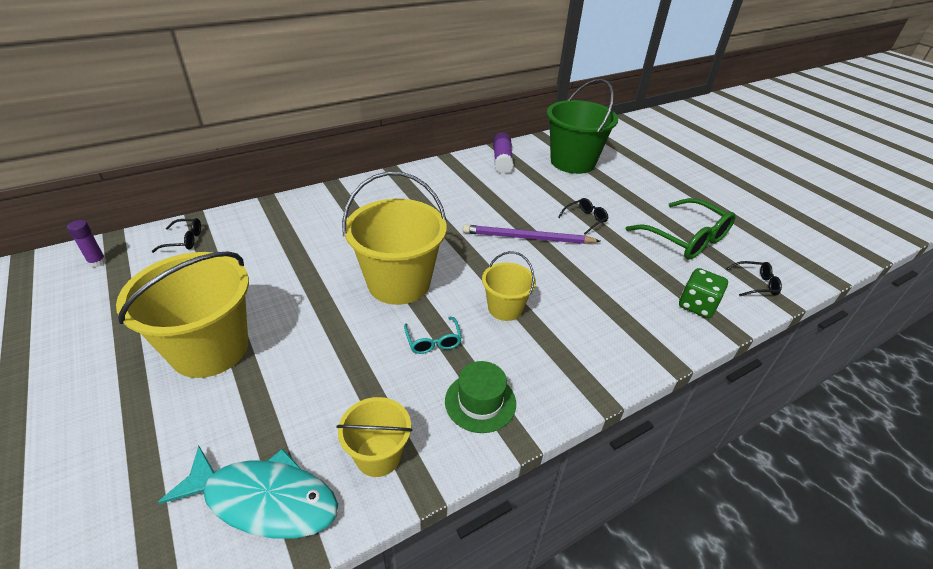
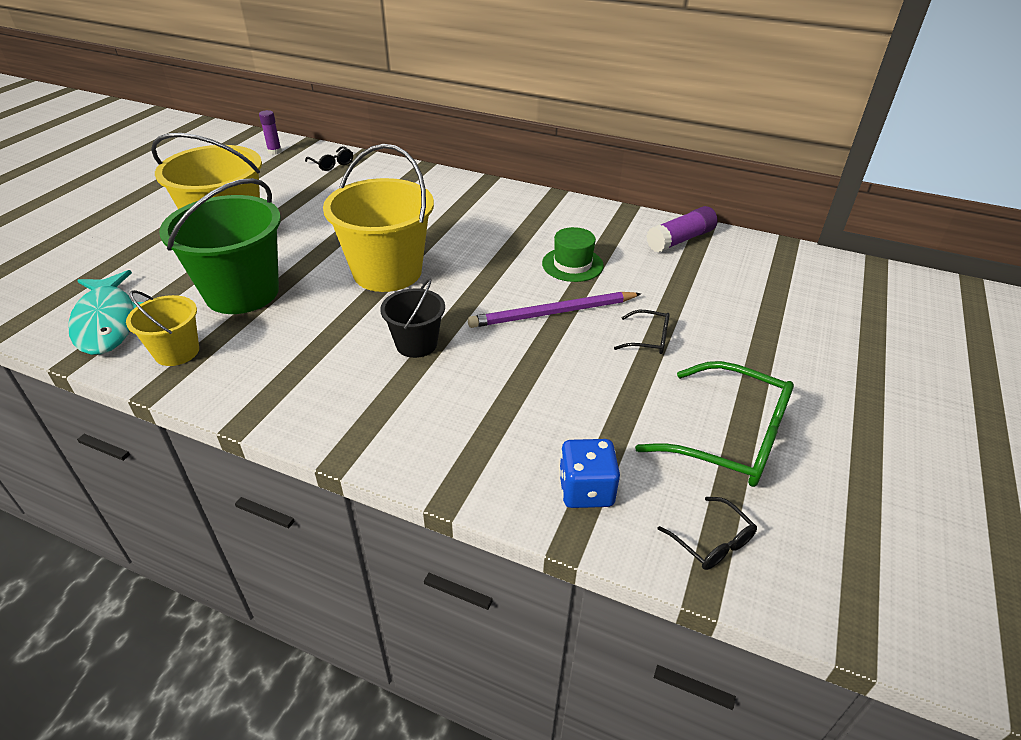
camera: 55 degrees right, 0 degrees up
(433, 341) = (328, 323): turquoise glasses -> none
(480, 402) = (274, 380): green hat -> green hat (572, 264)
(505, 308) = (416, 344): yellow bucket -> black bucket
(527, 238) = (552, 313): purple pencil -> purple pencil turned 75 degrees counterclockwise
(572, 162) = (764, 286): green bucket -> green bucket (242, 293)
(686, 239) = (730, 438): green glasses -> green glasses turned 75 degrees counterclockwise
(697, 305) = (586, 490): green dice -> blue dice

